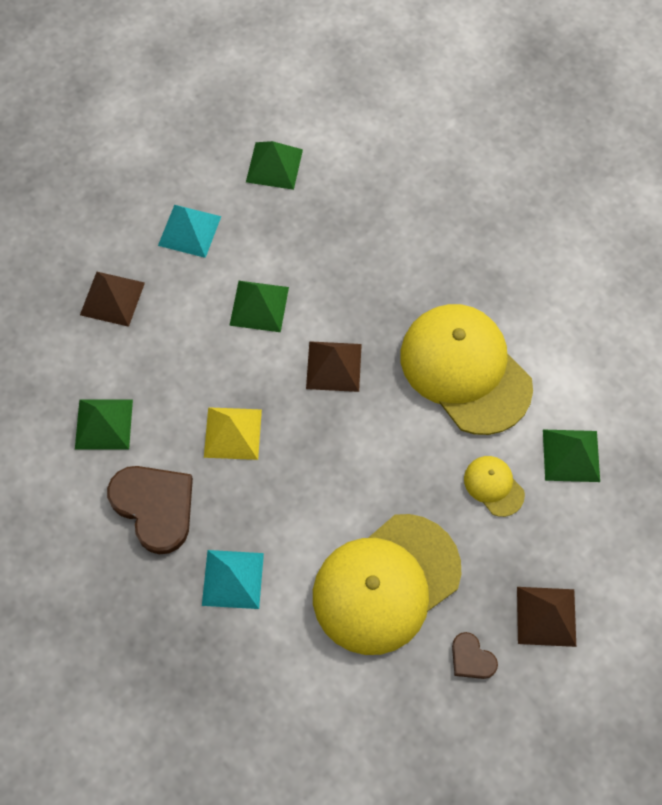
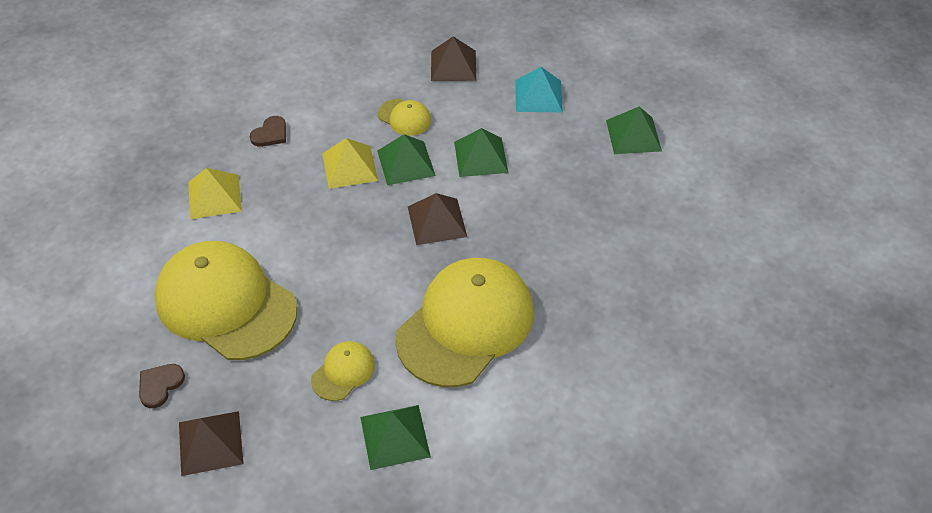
camera: 75 degrees right, 15 degrees down
(104, 424) = (337, 87): green pyramid -> green pyramid (406, 163)
(154, 507) = (270, 134): brown heart -> brown heart, size x0.50
(177, 364) = (404, 117): none -> yellow cap
(233, 579) = (214, 196): turquoise pyramid -> yellow pyramid

